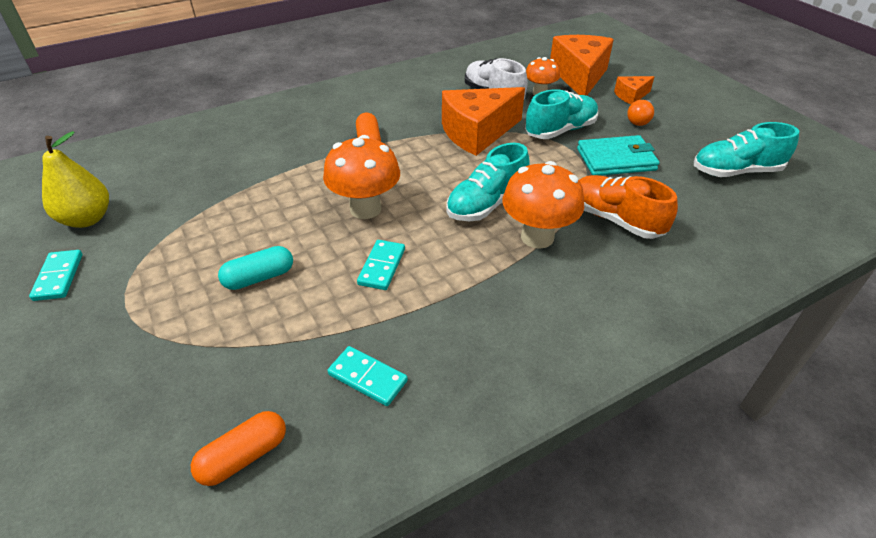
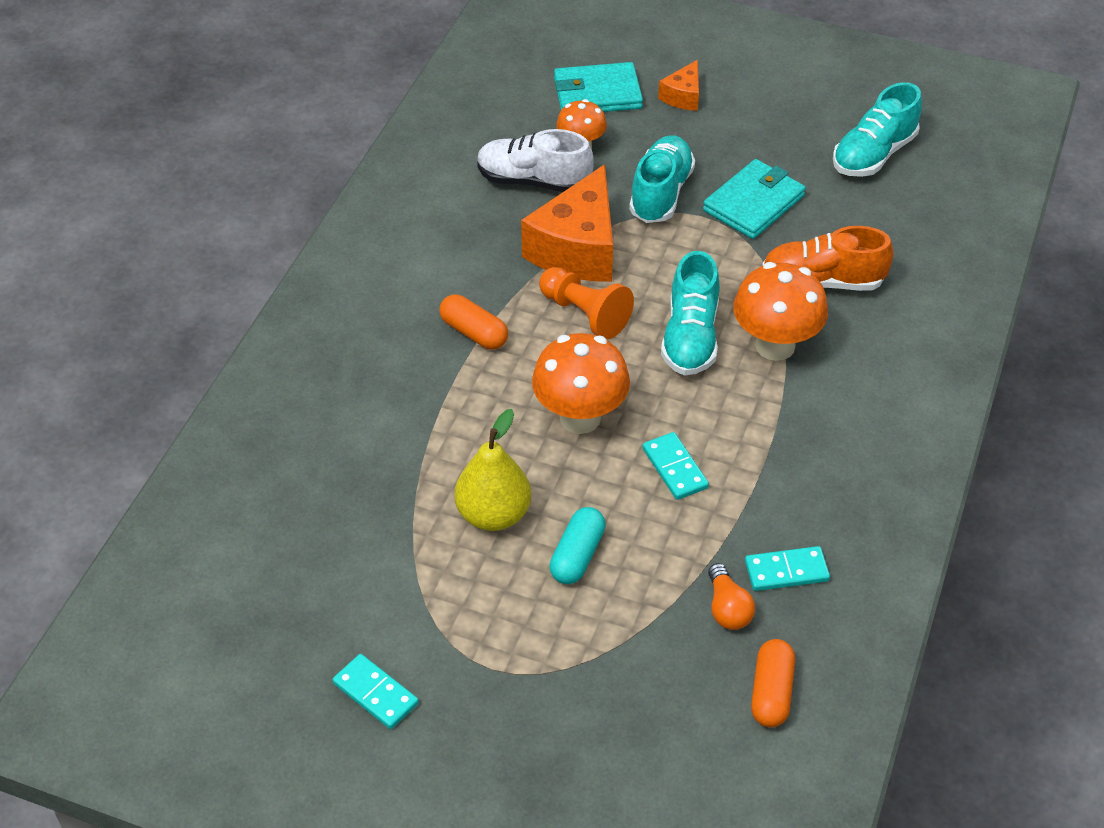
camera: 40 degrees left, 5 degrees up
(87, 219) = (297, 624): yellow pear -> yellow pear (493, 514)
(439, 163) = (585, 314): none -> orange pawn
(579, 76) = (597, 93): orange cheese -> turquoise wallet
(639, 120) = (725, 131): orange light bulb -> orange light bulb (727, 608)

